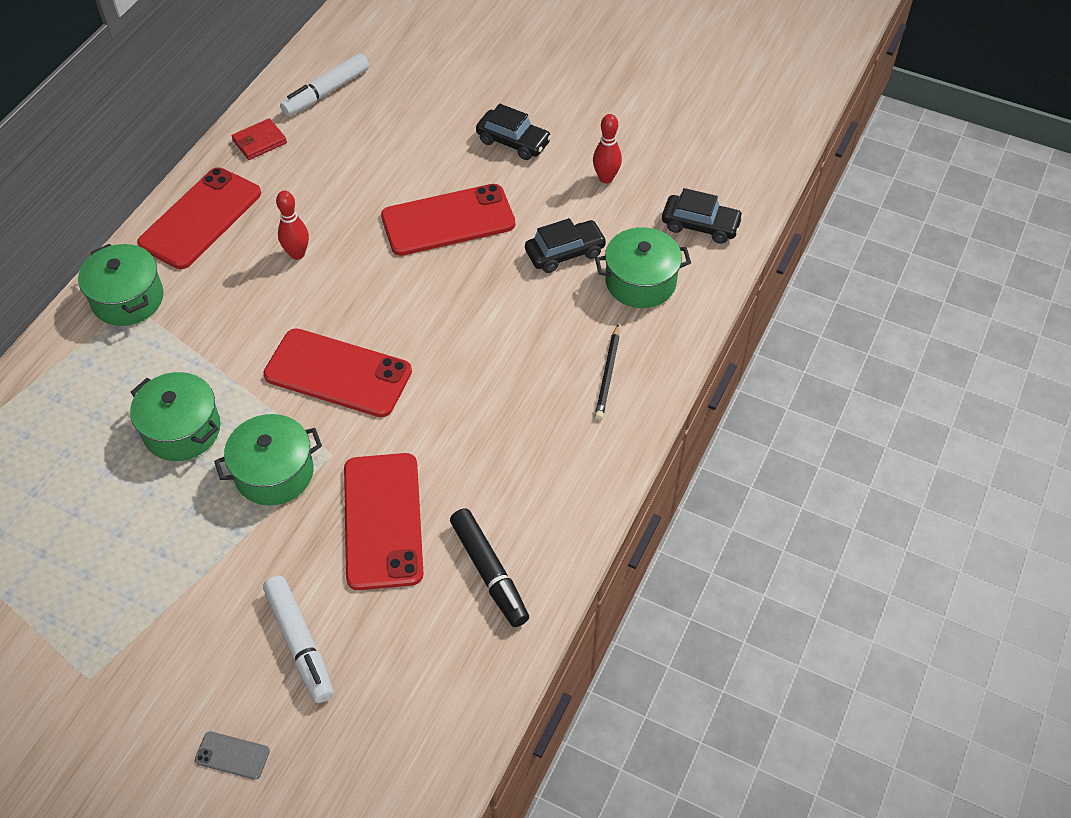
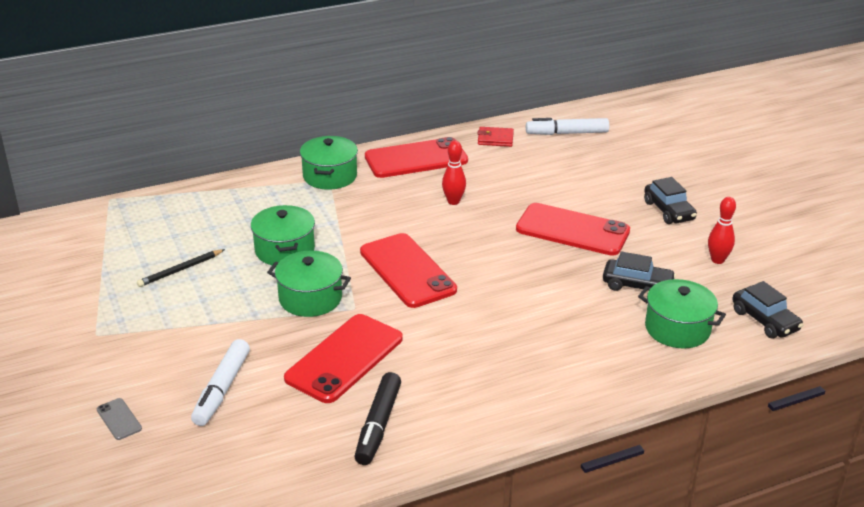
camera: 40 degrees right, 20 degrees down
(607, 374) = (590, 366): black pencil -> black pencil (180, 270)

